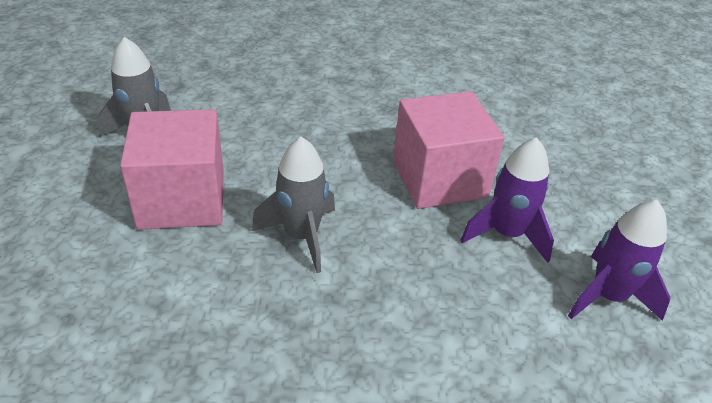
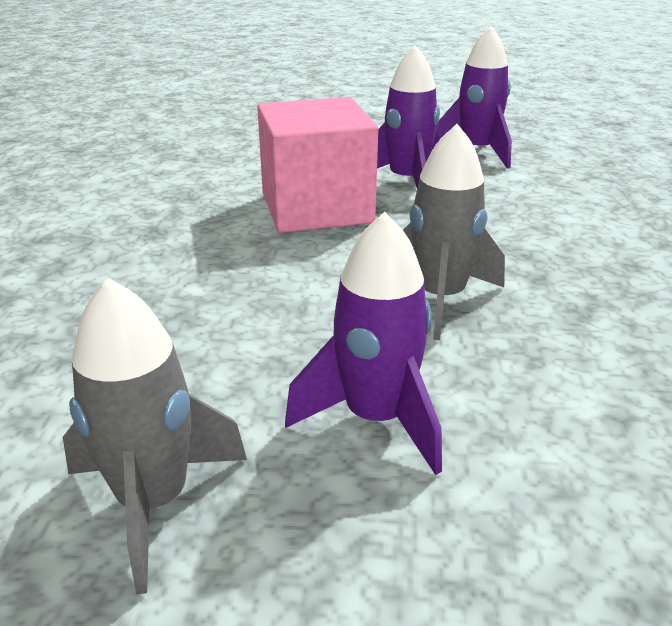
camera: 85 degrees left, 10 degrees down
(182, 199) = (376, 418): pink cube -> purple rocket

